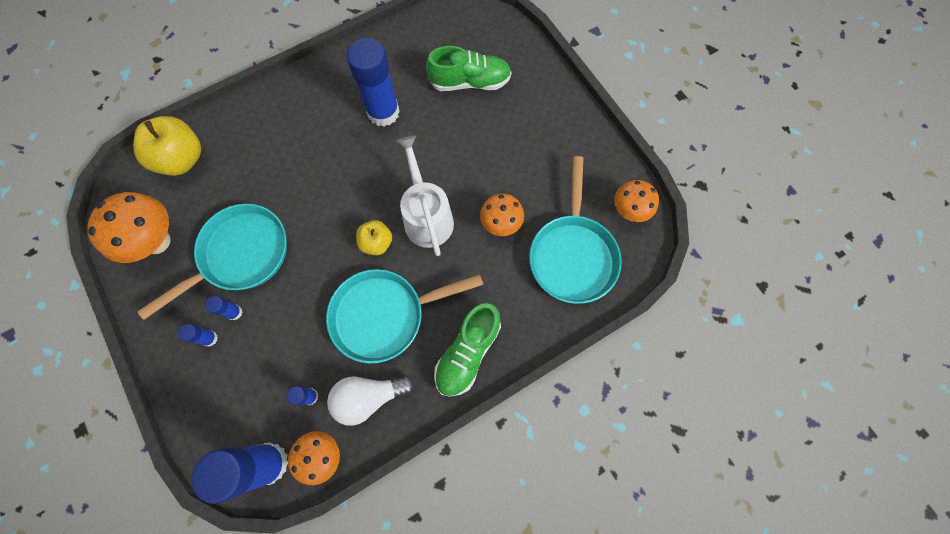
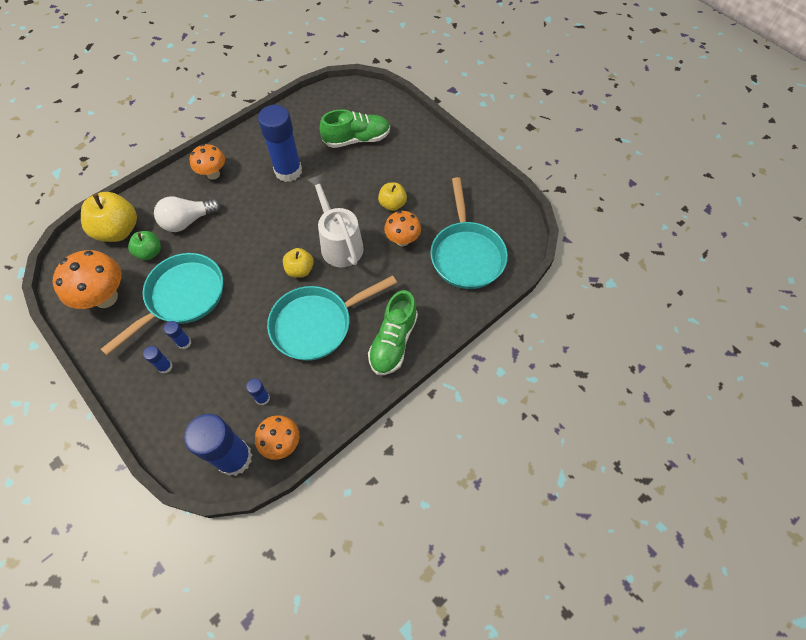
camera: 10 degrees left, 10 degrees down
(212, 193) = (150, 252): none -> green apple
(369, 397) = (314, 390): white light bulb -> white light bulb (188, 221)
(497, 175) = (392, 204): none -> yellow apple
(628, 211) = (505, 215): orange mushroom -> orange mushroom (213, 174)

